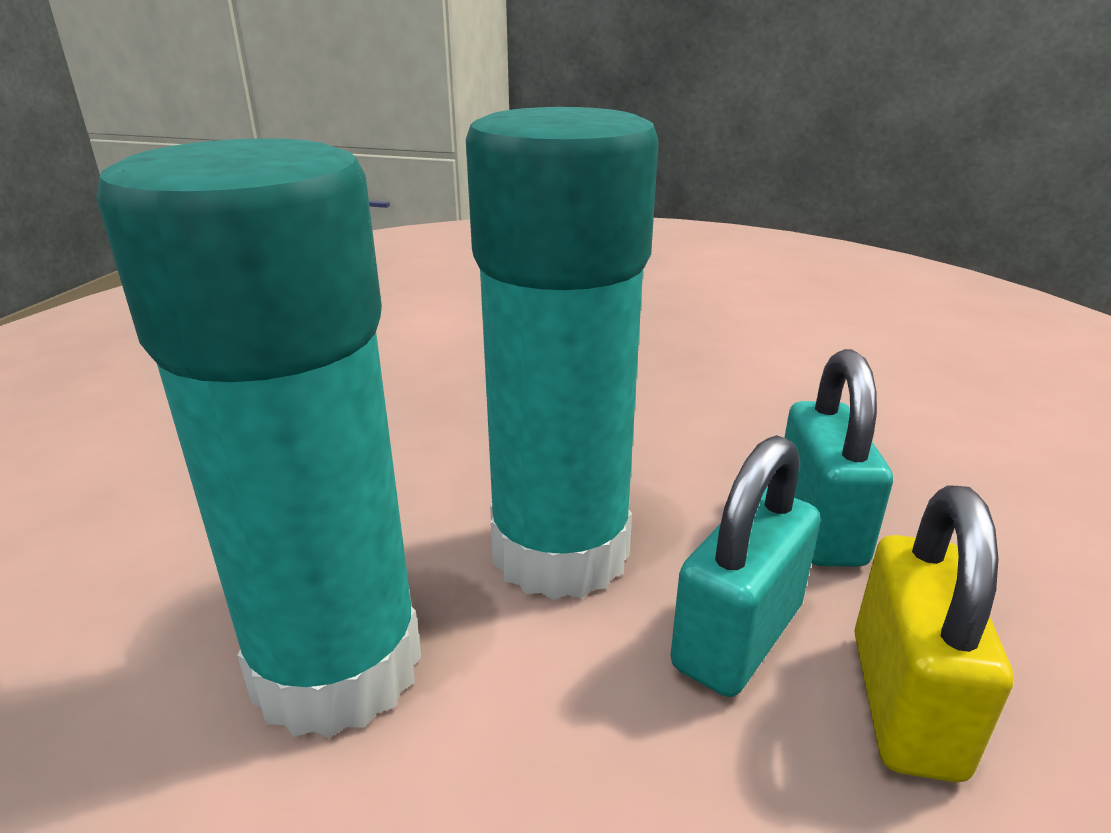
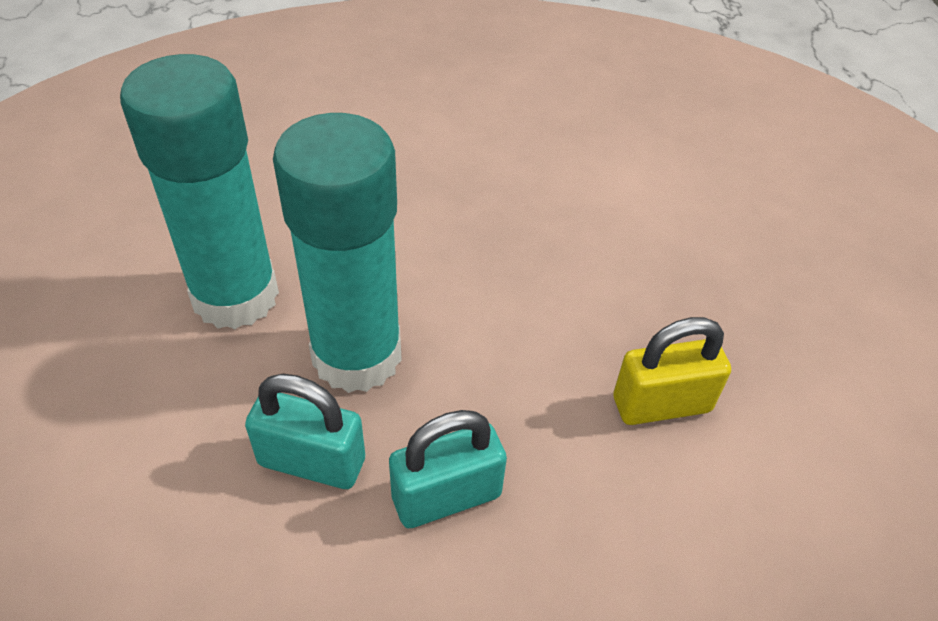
camera: 65 degrees right, 20 degrees up
(905, 703) = (284, 554): yellow padlock -> yellow padlock (661, 404)

